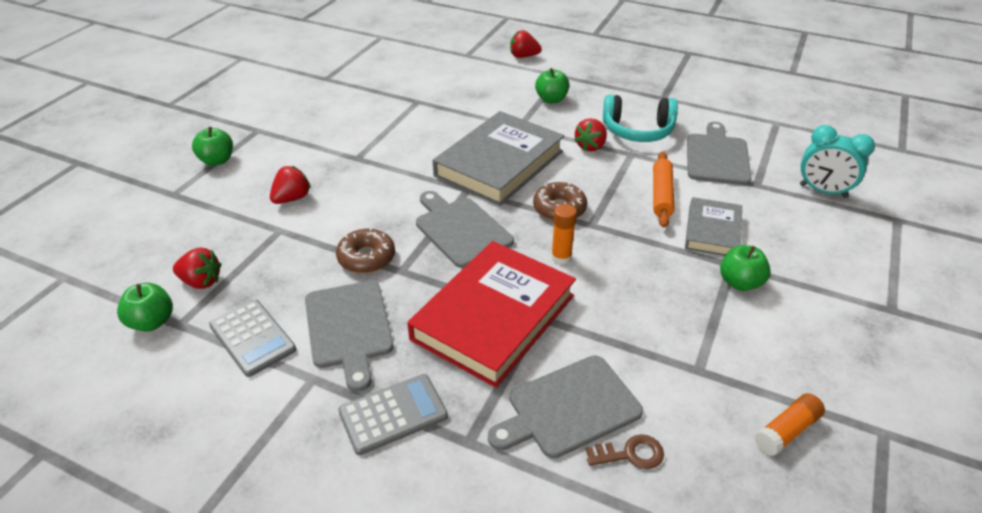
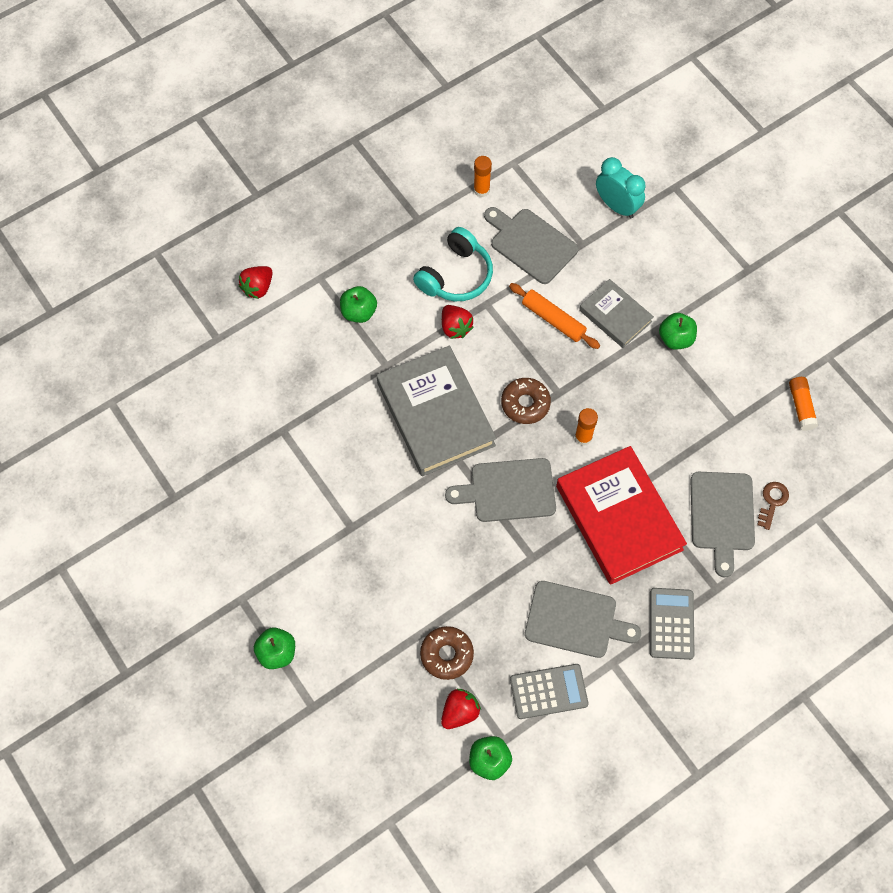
camera: 60 degrees left, 25 degrees up
(292, 198) = (383, 605): red strawberry -> none
(366, 258) = (502, 576): brown donut -> brown donut (447, 654)
(730, 116) = (481, 190): none -> orange glue stick
(823, 191) = (616, 206): turquoise clock -> turquoise clock turned 105 degrees counterclockwise

